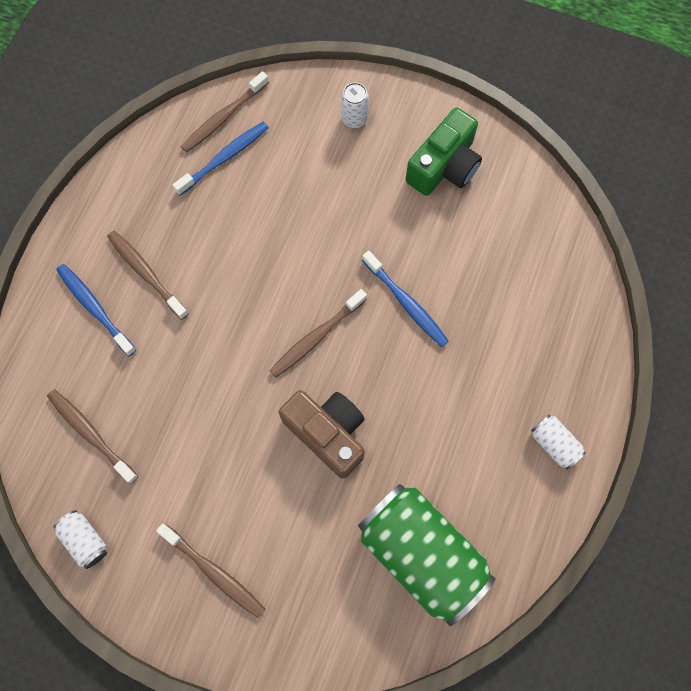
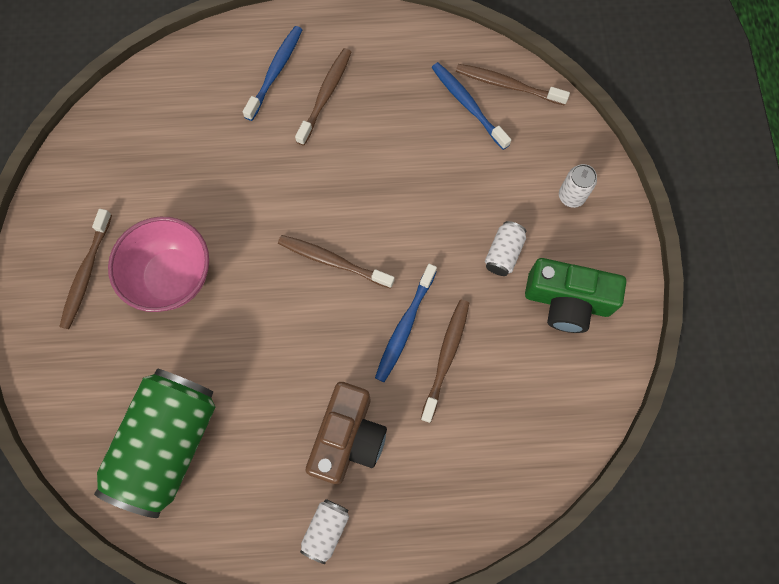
camera: 65 degrees right, 0 degrees up
(85, 540) = (76, 161): white can -> white can (503, 253)
(91, 434) = (166, 122): brown toothbrush -> brown toothbrush (446, 357)
(224, 158) = (468, 105): blue toothbrush -> blue toothbrush turned 150 degrees counterclockwise
(260, 489) = (172, 277): none -> pink bowl
(327, 433) = (246, 311): brown camera -> brown camera (348, 438)

